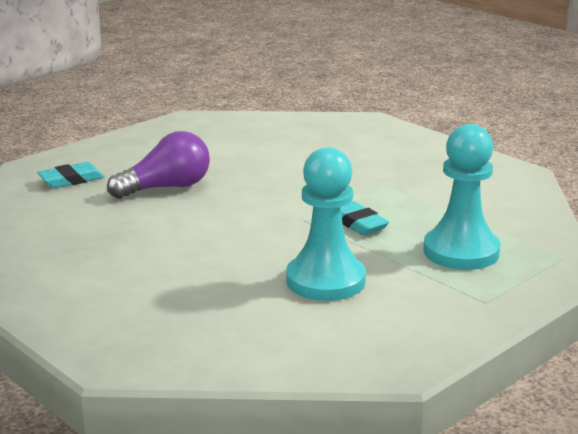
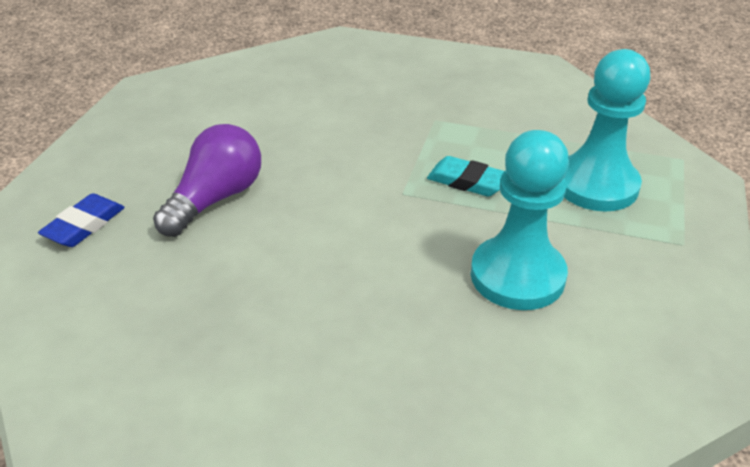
camera: 30 degrees left, 15 degrees up
(71, 180) = (84, 225): turquoise eraser -> blue eraser

